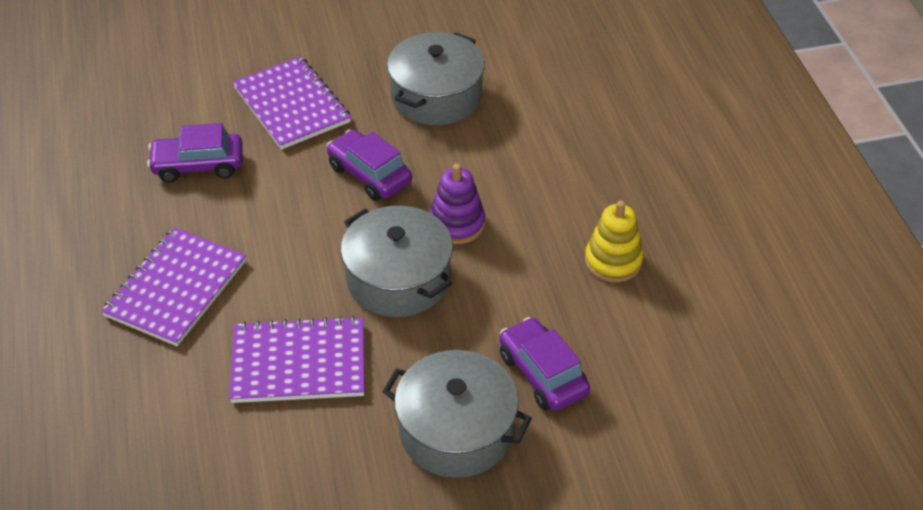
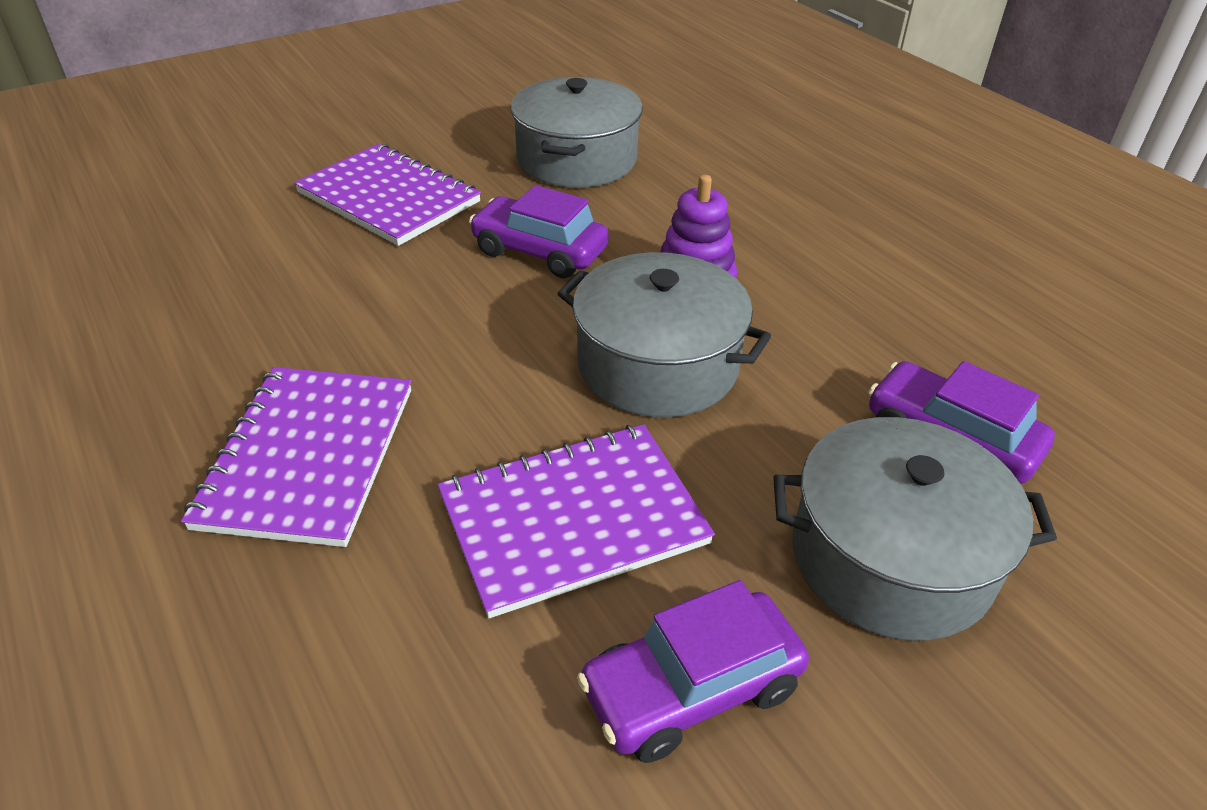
camera: 20 degrees left, 5 degrees down
(198, 165) = (280, 286): purple car -> purple car (691, 689)
(613, 261) = (924, 283): yellow stacking toy -> none

